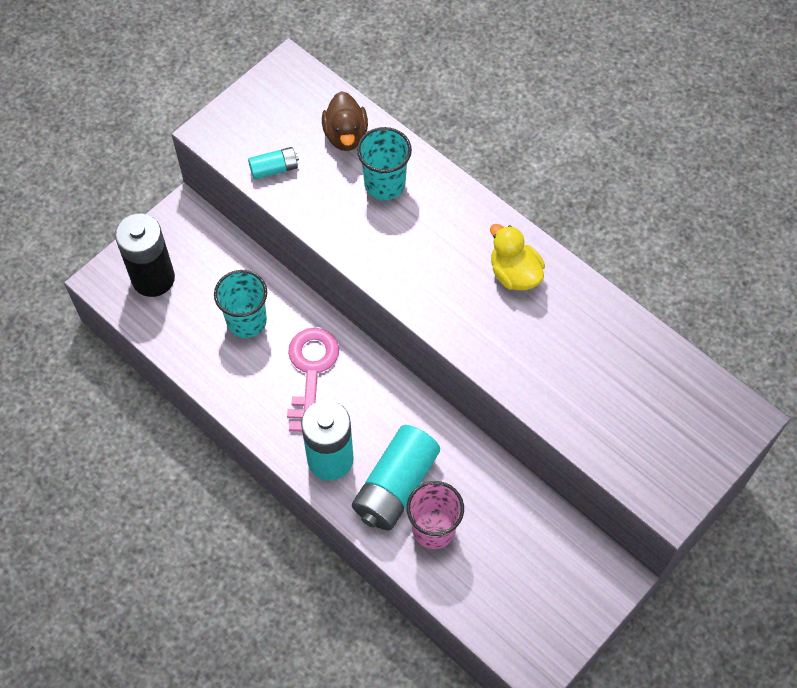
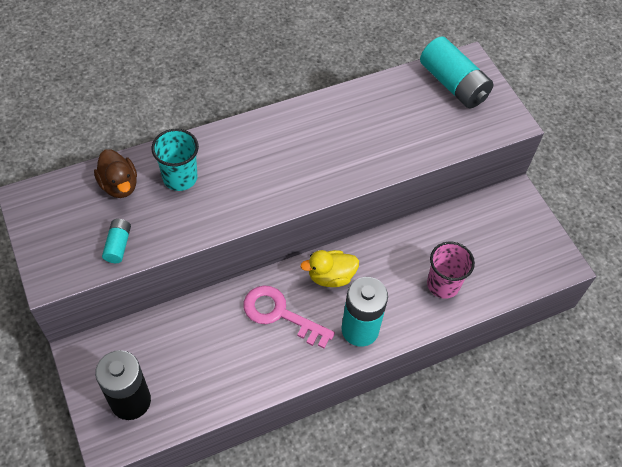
camera: 70 degrees left, 5 degrees down
(246, 321) = (211, 343): turquoise cup -> none
(346, 135) = (119, 185): brown duck -> brown duck turned 45 degrees clockwise
(395, 486) = (400, 295): turquoise battery -> turquoise battery (453, 84)
(514, 274) = (302, 132): yellow duck -> yellow duck (330, 276)

